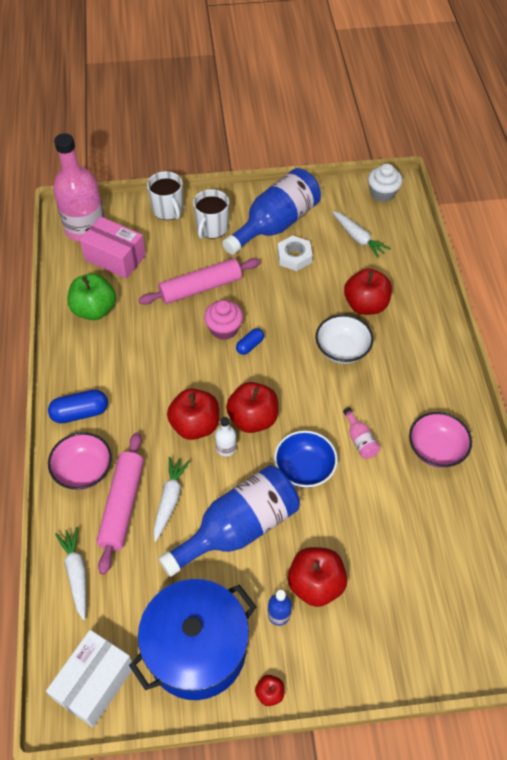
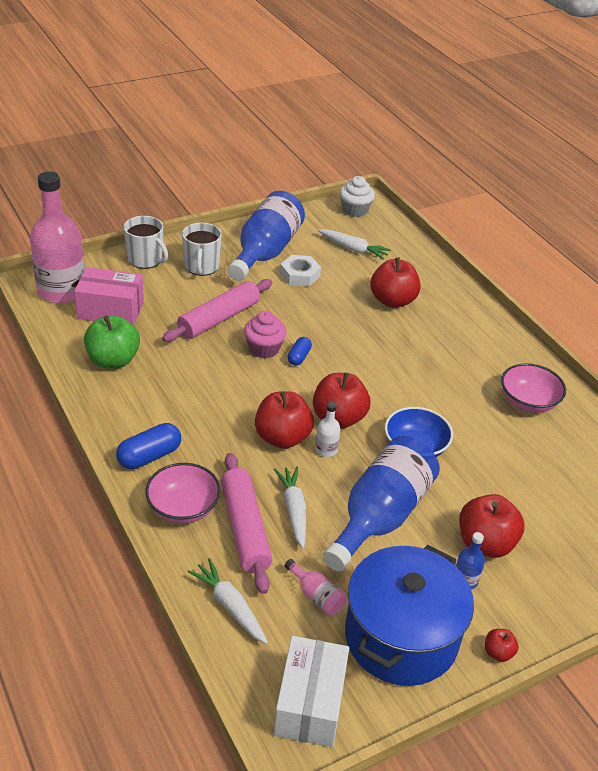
camera: 25 degrees left, 15 degrees down
(342, 349) = (392, 341): white bowl -> none
(360, 440) = (454, 411): pink bottle -> pink bottle (316, 596)

